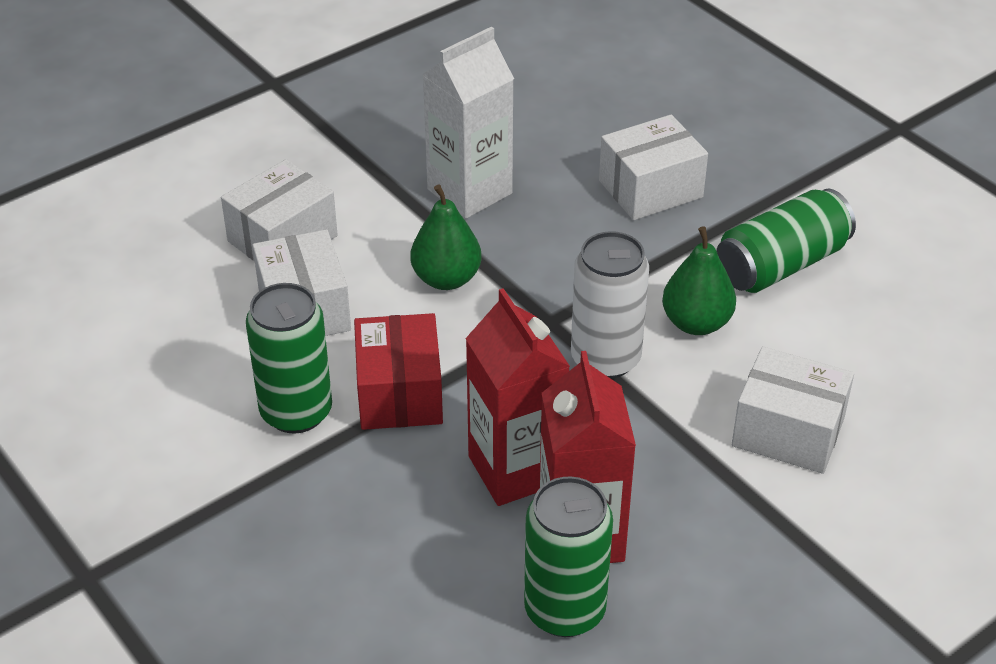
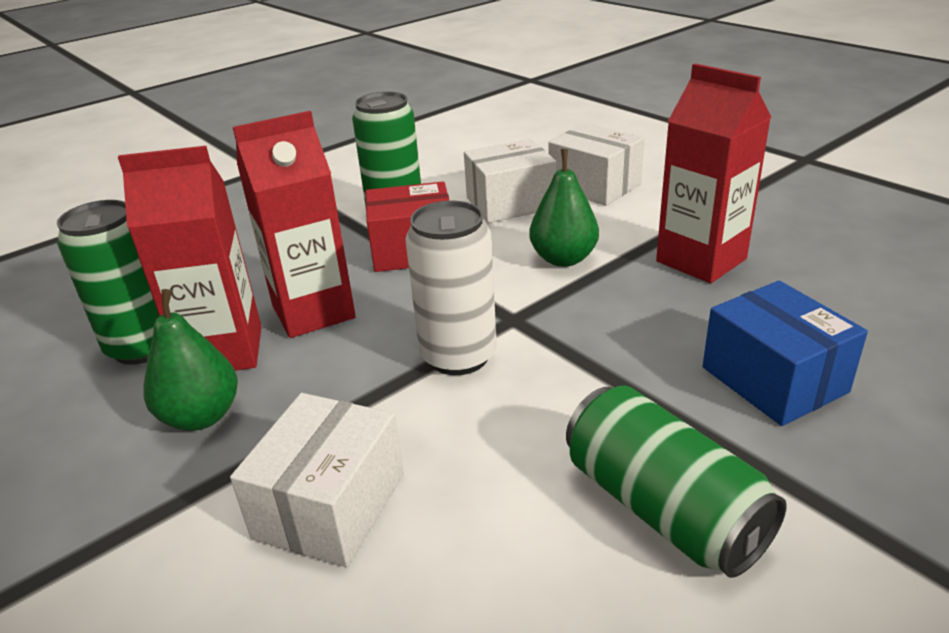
camera: 90 degrees right, 10 degrees down
(469, 191) = (701, 260): white carton -> red carton
(650, 189) = (774, 379): white box -> blue box
(696, 323) = (524, 423): green pear -> green pear (201, 416)

